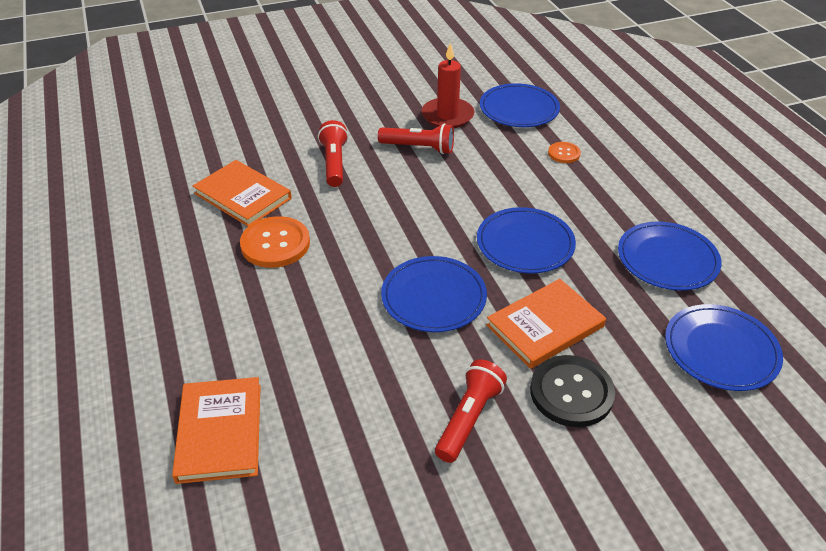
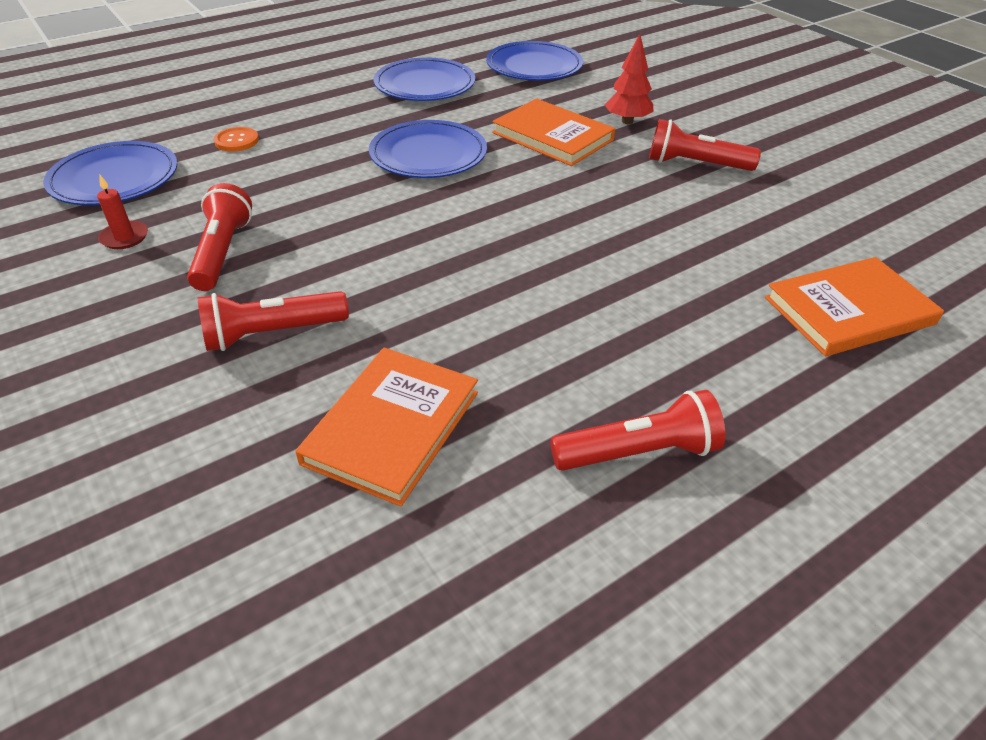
camera: 105 degrees left, 0 degrees up
(172, 276) = (638, 452): none -> red flashlight
(275, 244) = (507, 350): orange button -> none
(433, 297) = (547, 201): blue plate -> none
(447, 116) = (124, 237): red candle -> red candle, size x0.52
(571, 392) = (627, 121): black button -> red tree

